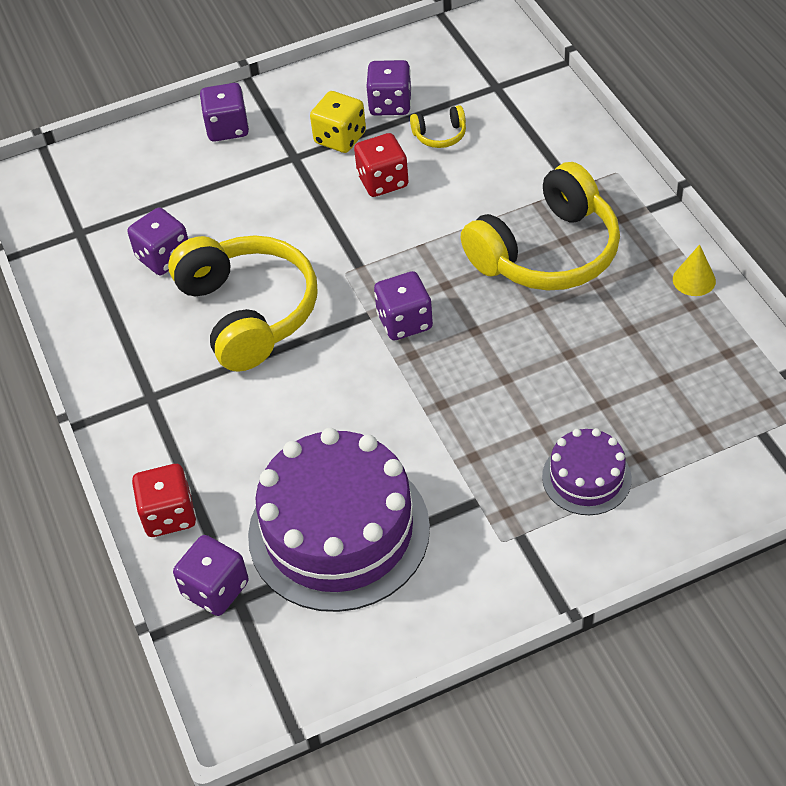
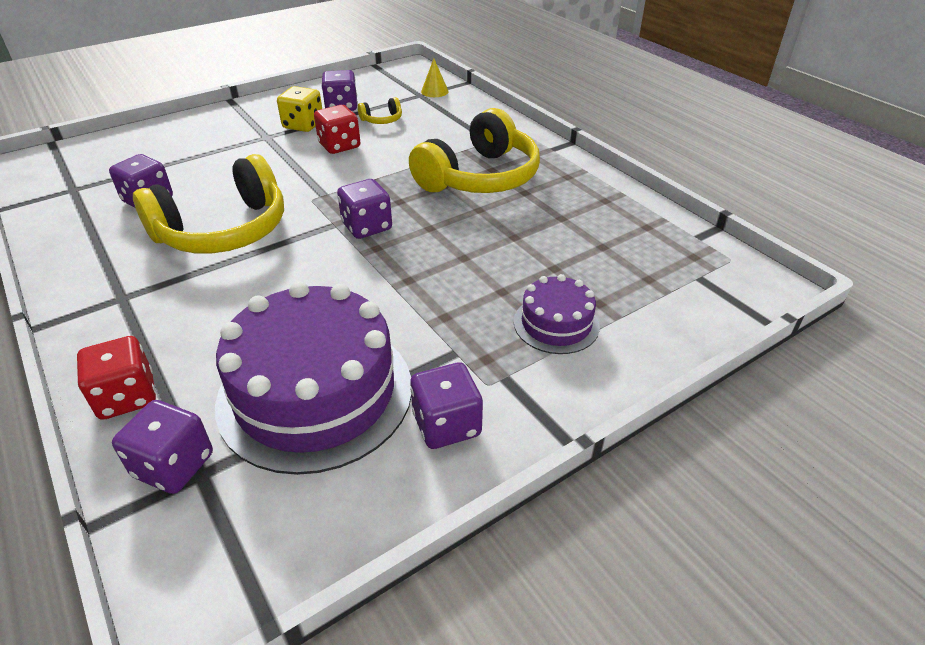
camera: 15 degrees left, 10 degrees down
(227, 128) = (211, 124): purple dice -> purple dice (446, 425)
(248, 312) = (224, 230): yellow headphones -> yellow headphones turned 90 degrees clockwise
(694, 280) = (602, 185): yellow cone -> yellow cone (434, 91)

